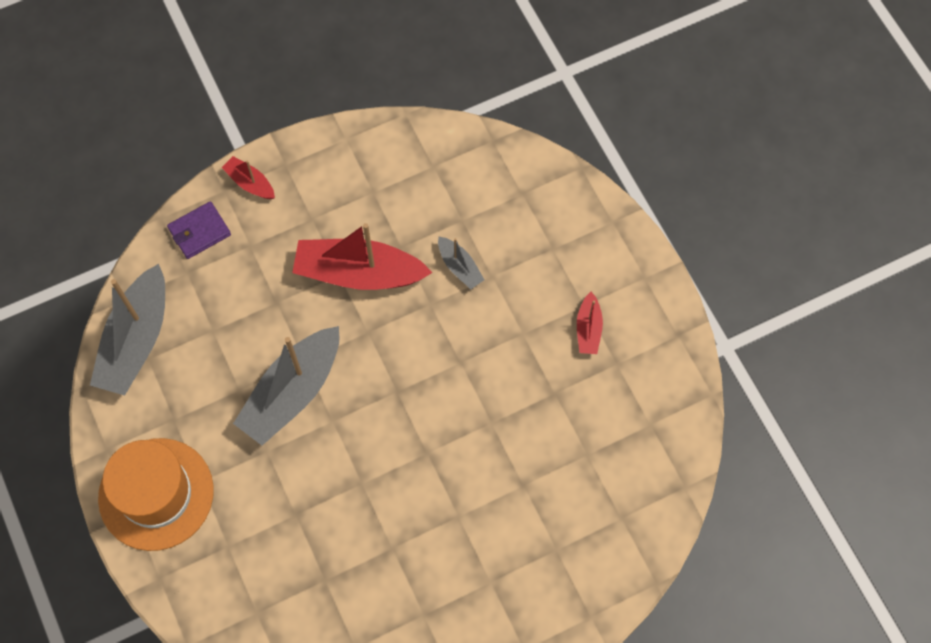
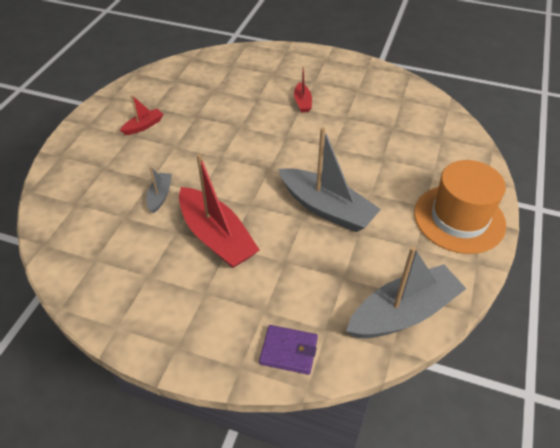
camera: 135 degrees left, 20 degrees down
(250, 183) = (215, 355): red boat -> red boat (302, 102)
(292, 392) = (327, 208): grey boat -> grey boat turned 45 degrees clockwise

